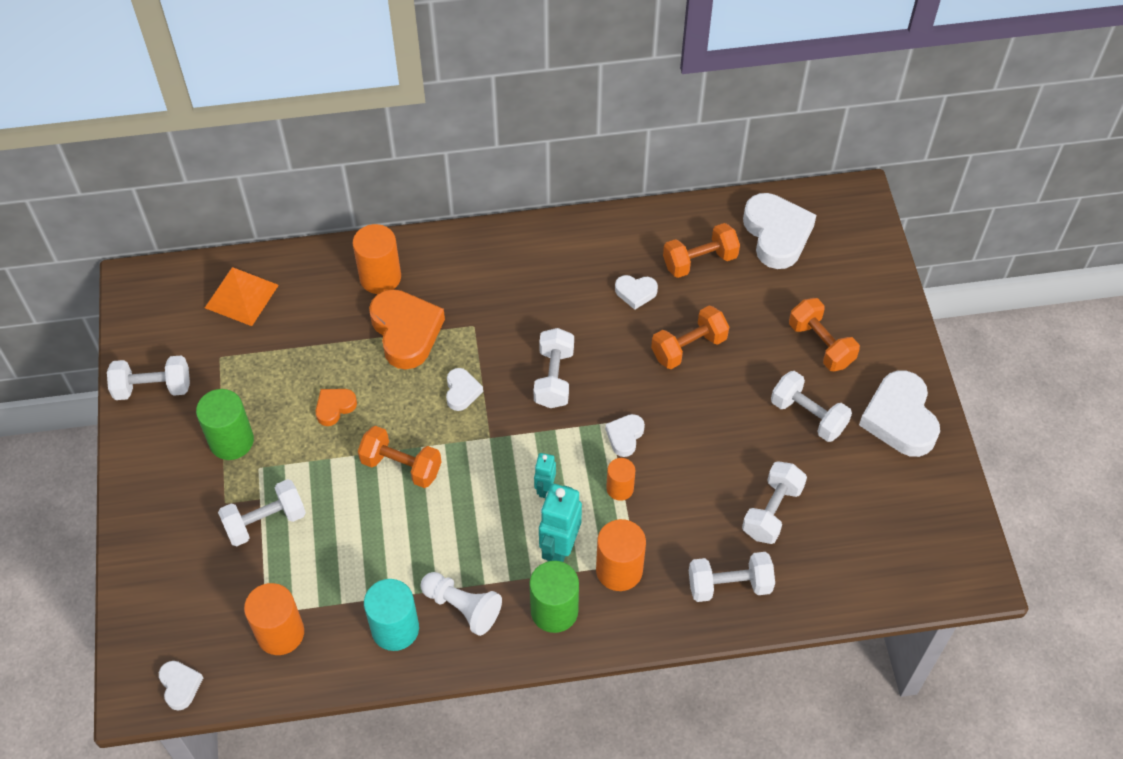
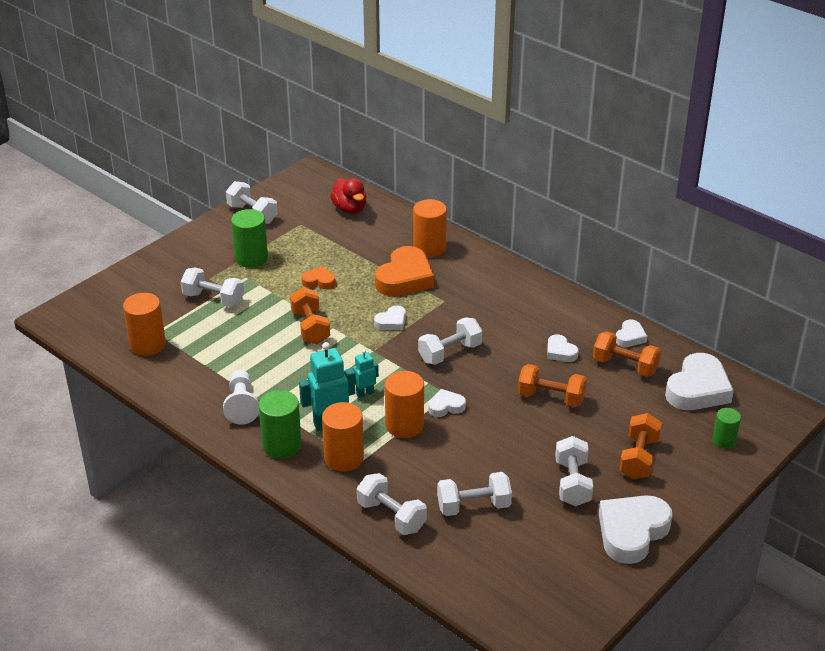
camera: 50 degrees right, 20 degrees down
(180, 686) = (77, 328): white heart -> white heart (630, 337)
(241, 296) = (349, 209): orange pyramid -> red duck
(395, 629) = (197, 386): turquoise cylinder -> none
(620, 488) = (404, 425): orange cylinder -> orange cylinder, size x1.66
(853, 269) = (724, 441): none -> green cylinder

